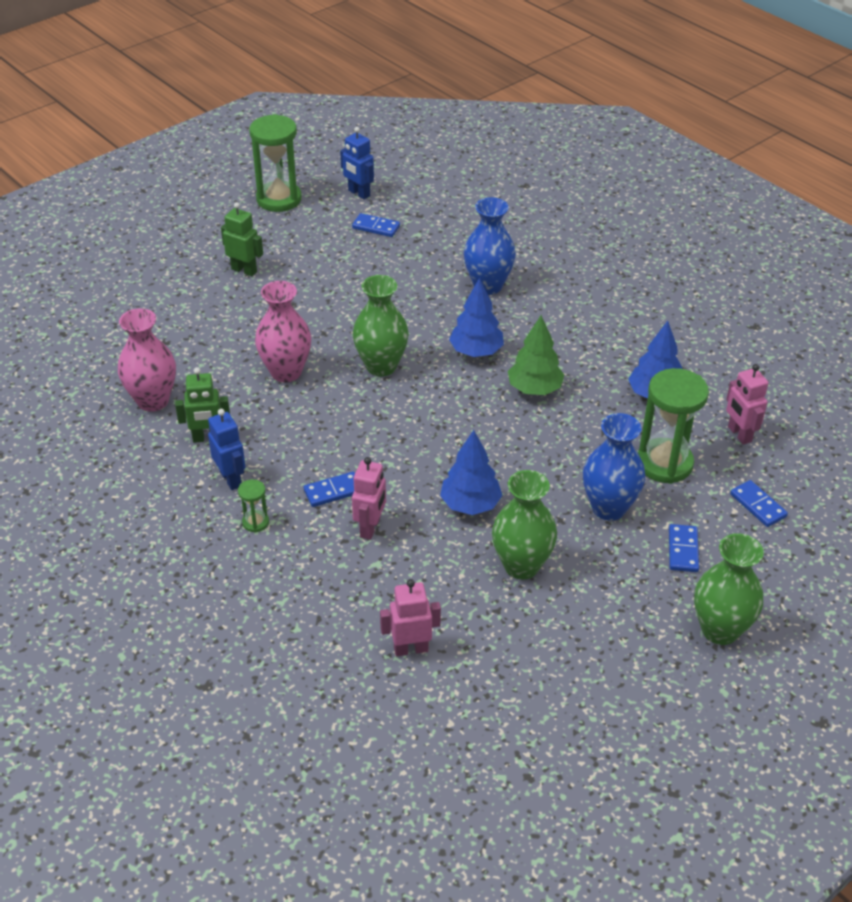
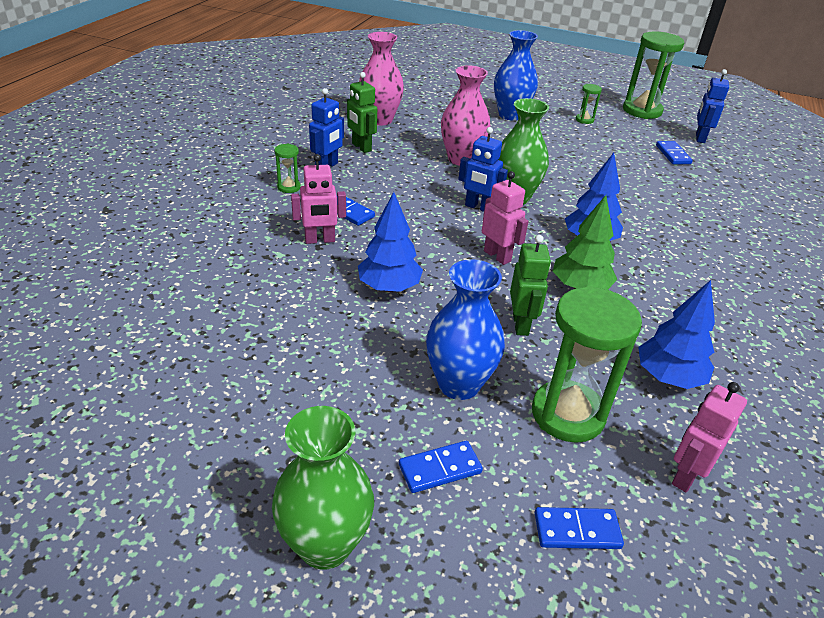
camera: 60 degrees right, 5 degrees down
(244, 270) = (549, 117): green robot -> green robot (521, 324)
(268, 248) = (584, 120): none -> green hourglass
(382, 398) = (478, 207): none -> blue robot
(411, 648) = (185, 298): pink robot -> pink robot (497, 256)
(488, 286) = (682, 225): blue vase -> blue vase (510, 115)
(521, 566) = (330, 340): green vase -> none
(758, 505) = (577, 531): blue domino -> blue domino turned 60 degrees clockwise

